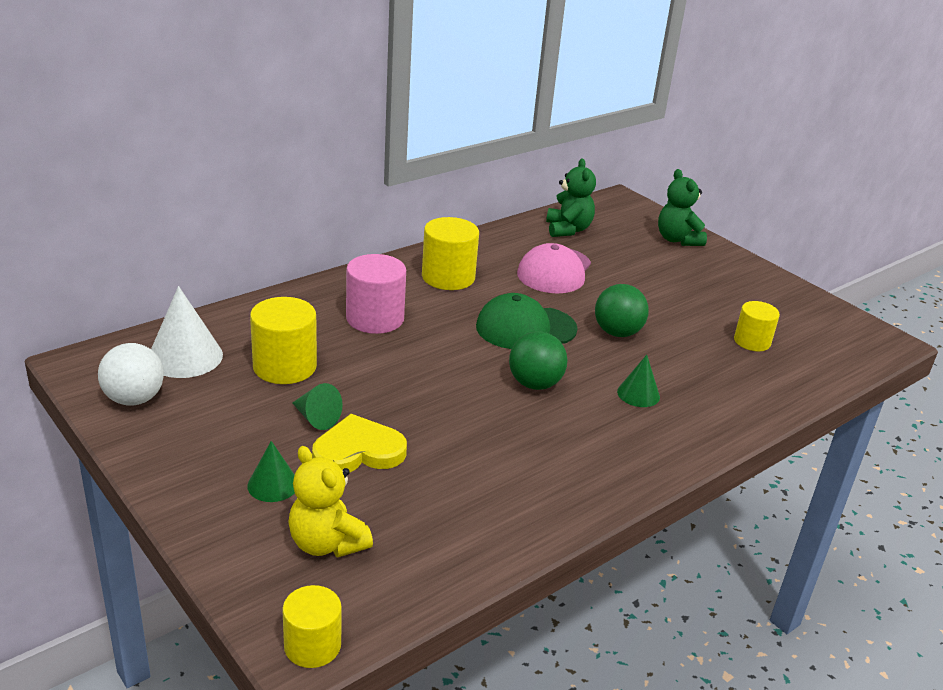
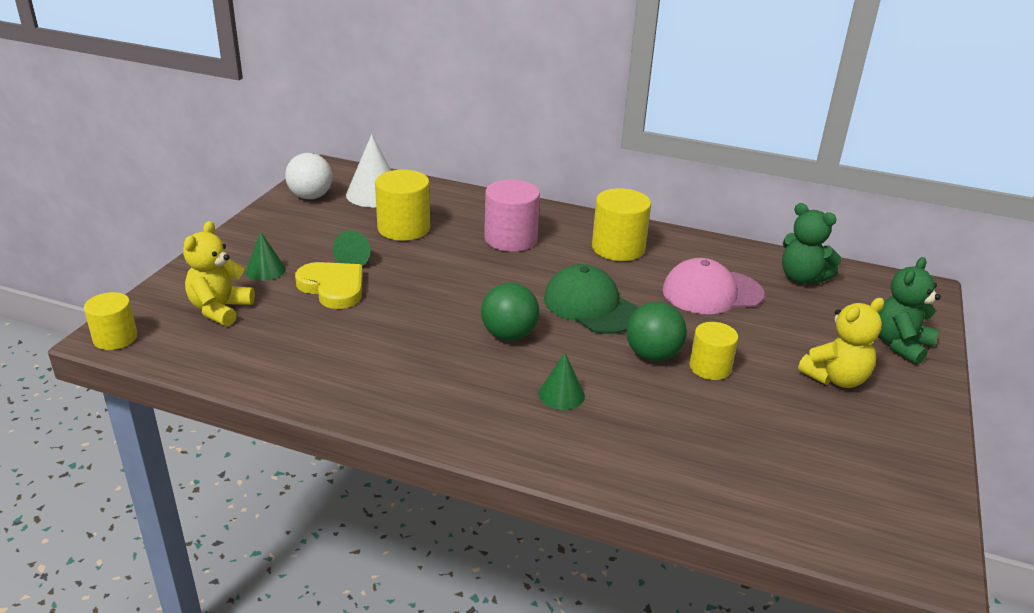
camera: 60 degrees right, 0 degrees up
(568, 229) = (802, 278): green teddy bear -> green teddy bear turned 75 degrees clockwise
(697, 279) = (836, 378): none -> yellow teddy bear
(752, 341) = (760, 446): yellow cylinder -> yellow cylinder (710, 367)

